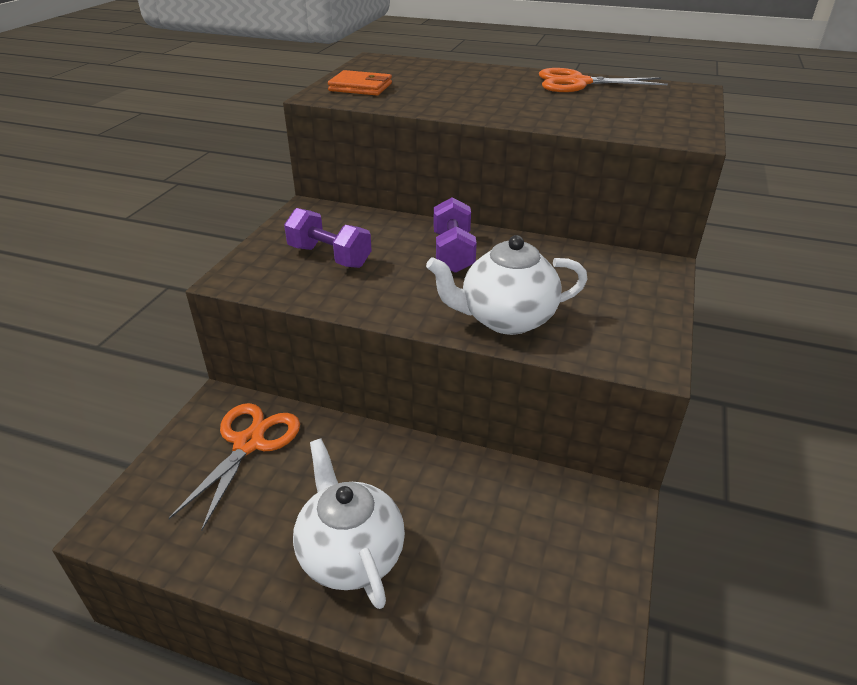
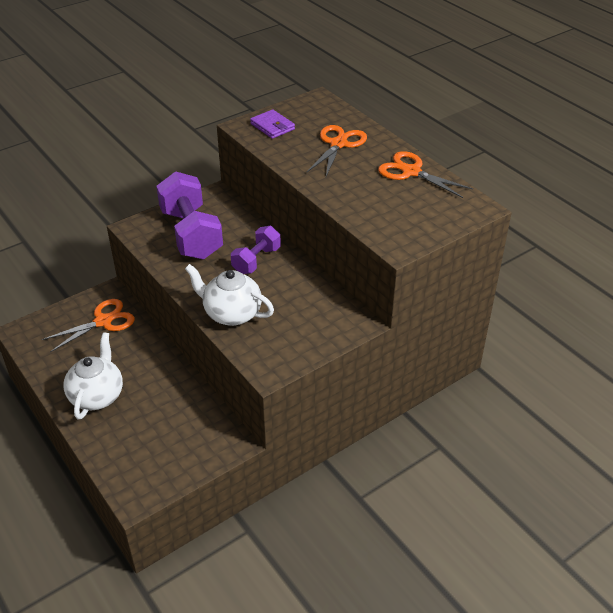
camera: 35 degrees right, 5 degrees up
(329, 256) = (191, 234): purple dumbbell -> purple dumbbell, size x1.77
(360, 87) = (272, 126): orange wallet -> purple wallet
(462, 82) = (338, 144): none -> orange scissors

